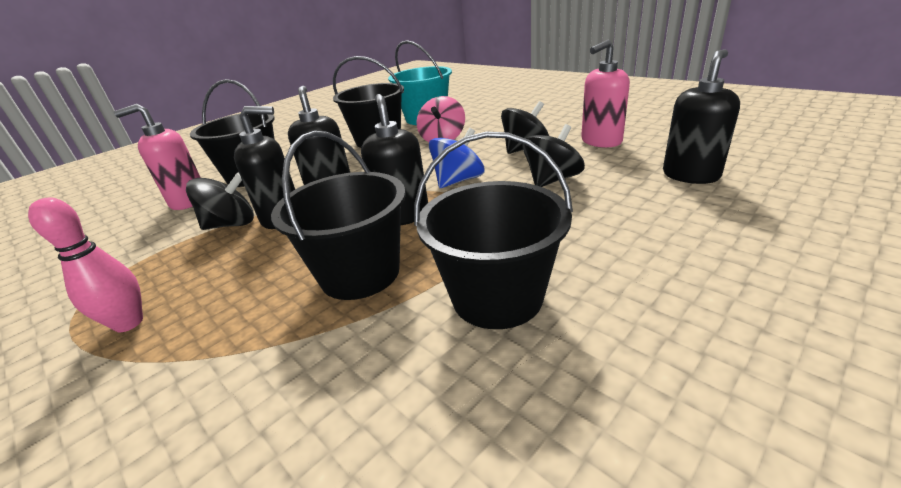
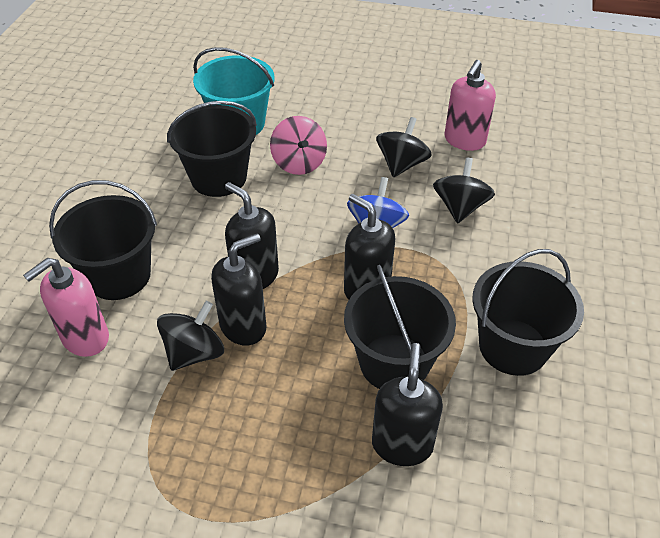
camera: 35 degrees left, 15 degrees up
(129, 323) = (246, 485): pink bowling pin -> none
(690, 175) = (561, 177): black soap dispenser -> black soap dispenser (402, 444)

